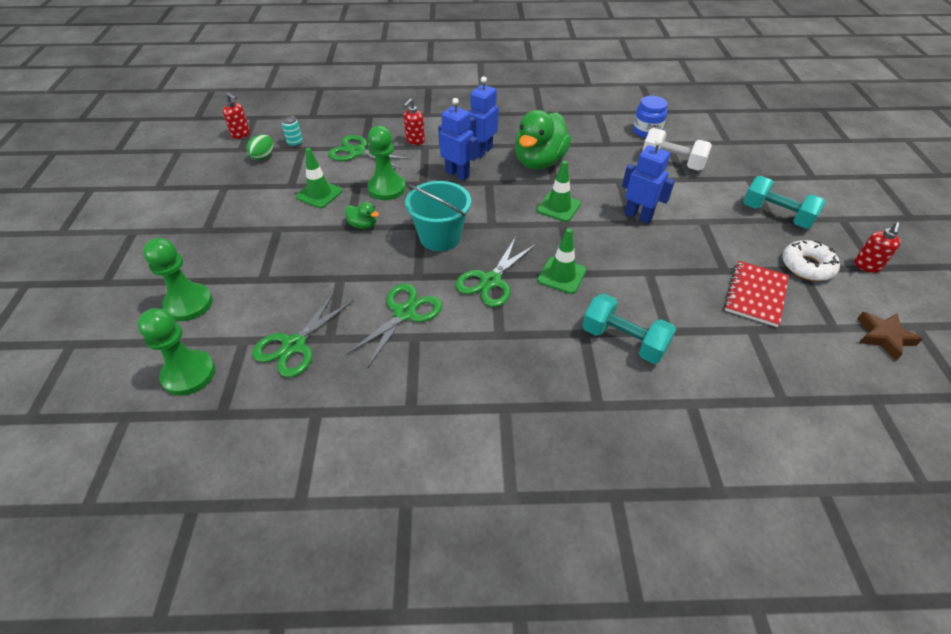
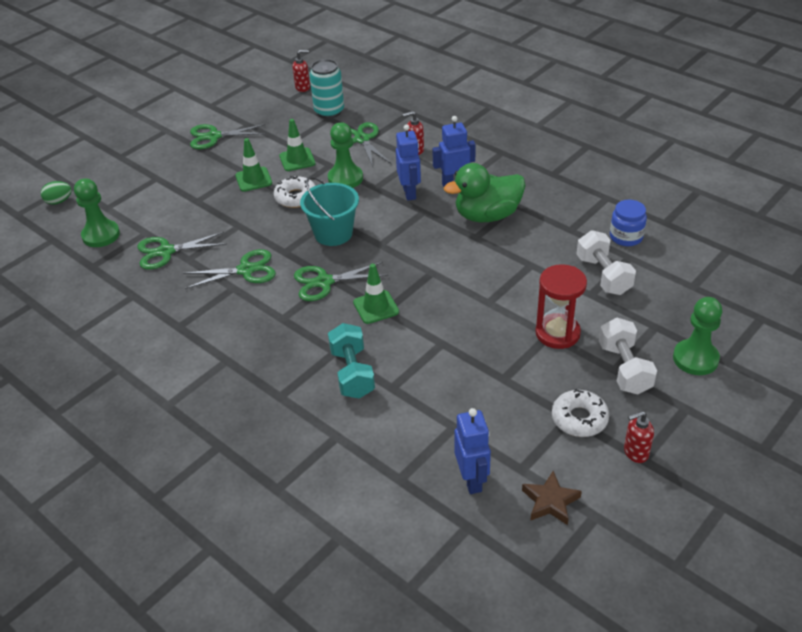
camera: 45 degrees right, 5 degrees down
(189, 304) = (144, 194): green pawn -> green pawn (695, 359)
(201, 213) = (214, 137): none -> green scissors
(241, 134) = (303, 87): red soap dispenser -> red soap dispenser turned 90 degrees counterclockwise
(263, 157) = (296, 113): green egg -> green egg (59, 201)
(295, 143) = (329, 112): turquoise can -> turquoise can, size x2.07
(363, 225) = (296, 197): green duck -> white donut
(558, 207) = (447, 259): green traffic cone -> green traffic cone (253, 179)
(638, 216) = (500, 300): blue robot -> blue robot (472, 480)
(706, 216) = (557, 333): none -> red hourglass
(755, 294) = (498, 409): red notebook -> none
(776, 215) = (624, 368): turquoise dumbbell -> white dumbbell

